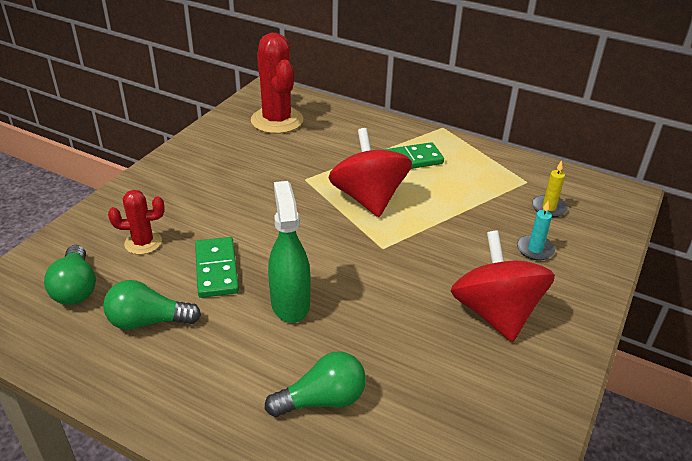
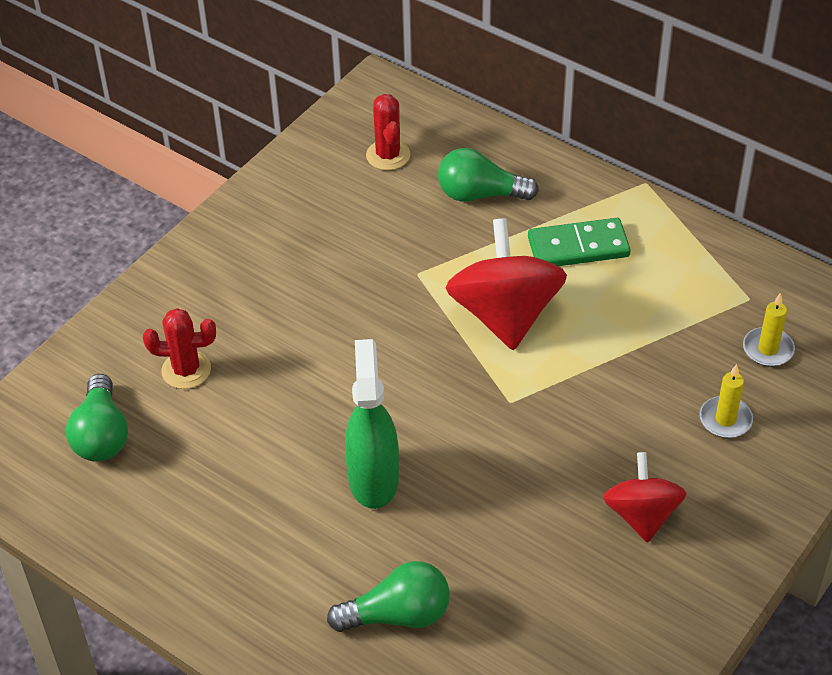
camera: 10 degrees right, 10 degrees up
(148, 321) = (193, 491): green light bulb -> green light bulb (480, 194)
(217, 269) = (282, 420): green domino -> none
(277, 120) = (388, 155): red cactus -> red cactus, size x0.54
(495, 313) = (641, 515): red spinning top -> red spinning top, size x0.62
(535, 249) = (725, 420): turquoise candle -> yellow candle

